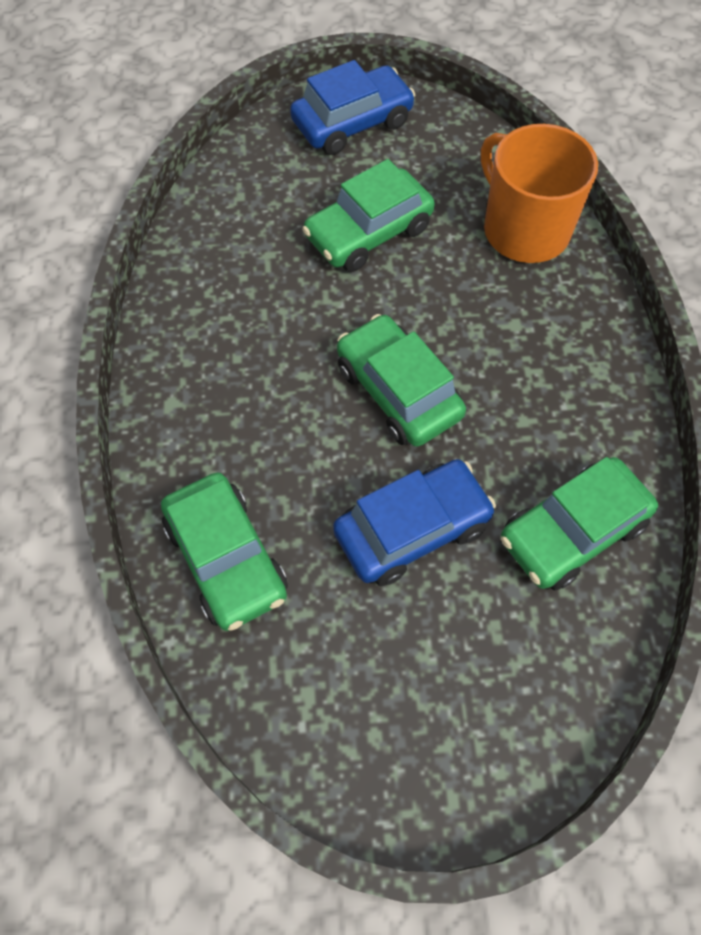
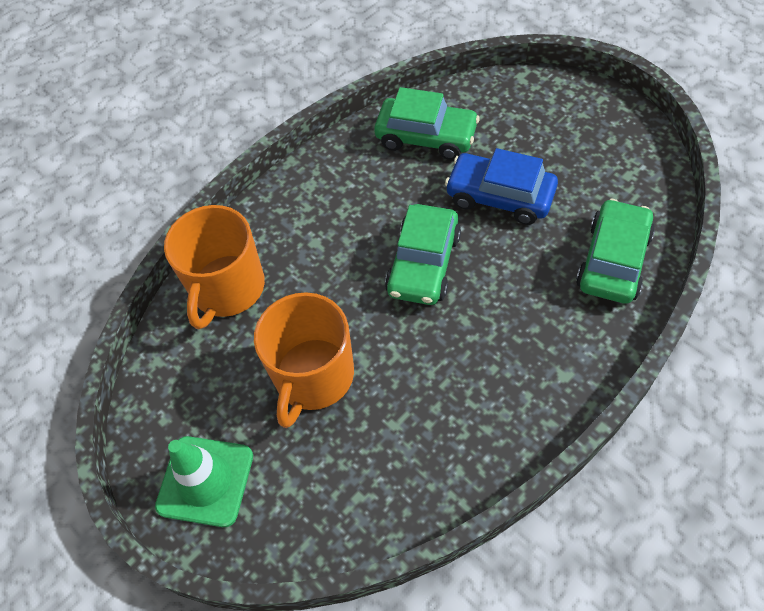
camera: 125 degrees left, 5 degrees down
(352, 123) = (205, 481): blue car -> green traffic cone
(368, 232) = (313, 376): green car -> orange mug

